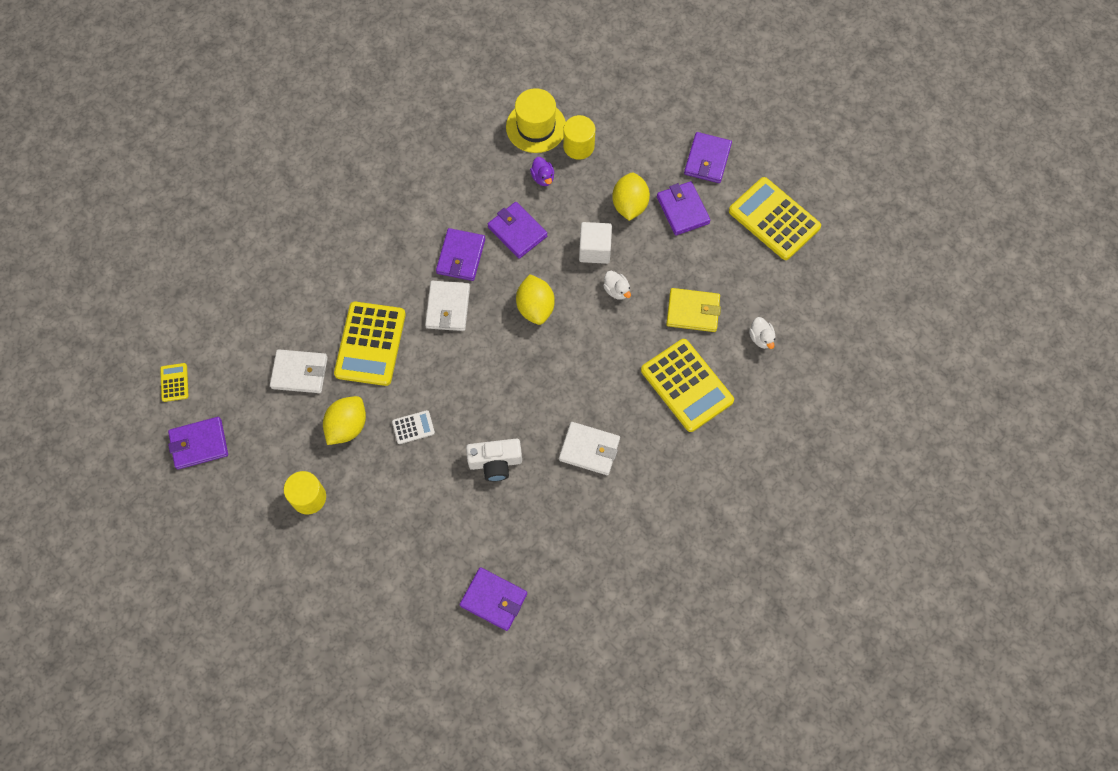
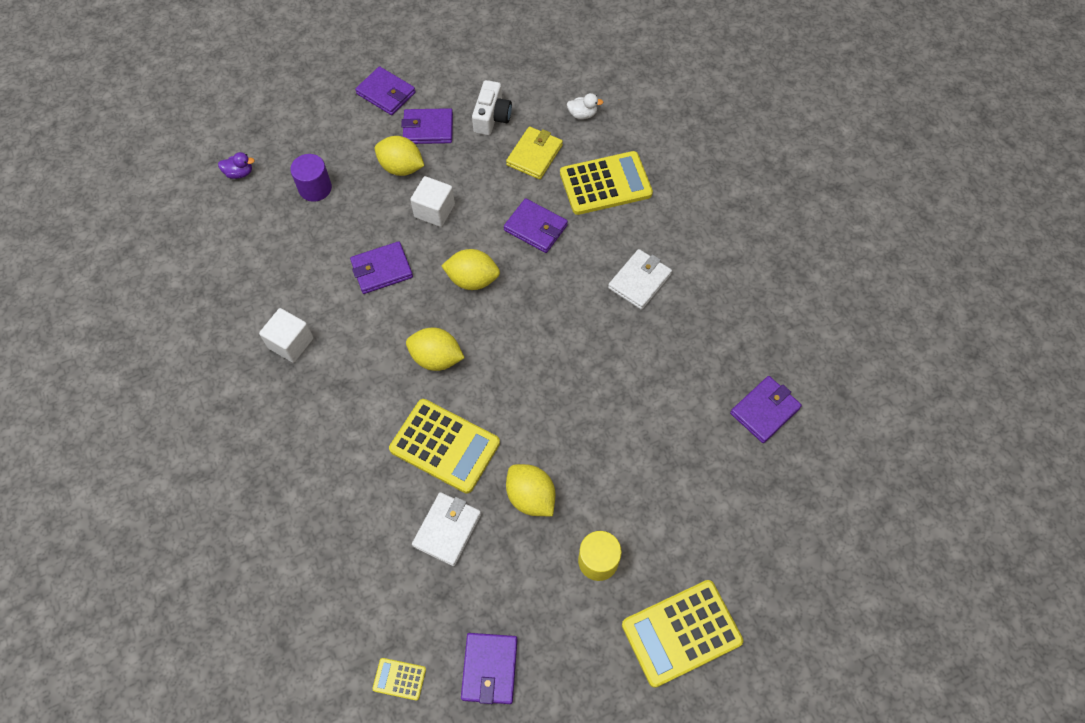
camera: 70 degrees left, 5 degrees down
(413, 427) = (557, 431): white calculator -> none
(422, 192) = (291, 343): none -> white cube
(448, 307) = (436, 358): white wallet -> yellow lemon
(461, 256) = (384, 329): purple wallet -> purple wallet (535, 228)
(495, 462) = (623, 366): white camera -> white camera (492, 117)
(536, 127) = (272, 217): yellow hat -> none
(543, 177) = (333, 229): purple duck -> purple duck (239, 173)
(578, 146) = (315, 188): yellow cylinder -> purple cylinder
(616, 290) = (485, 207): white duck -> none
(774, 219) = (471, 66): yellow calculator -> yellow calculator (681, 633)

